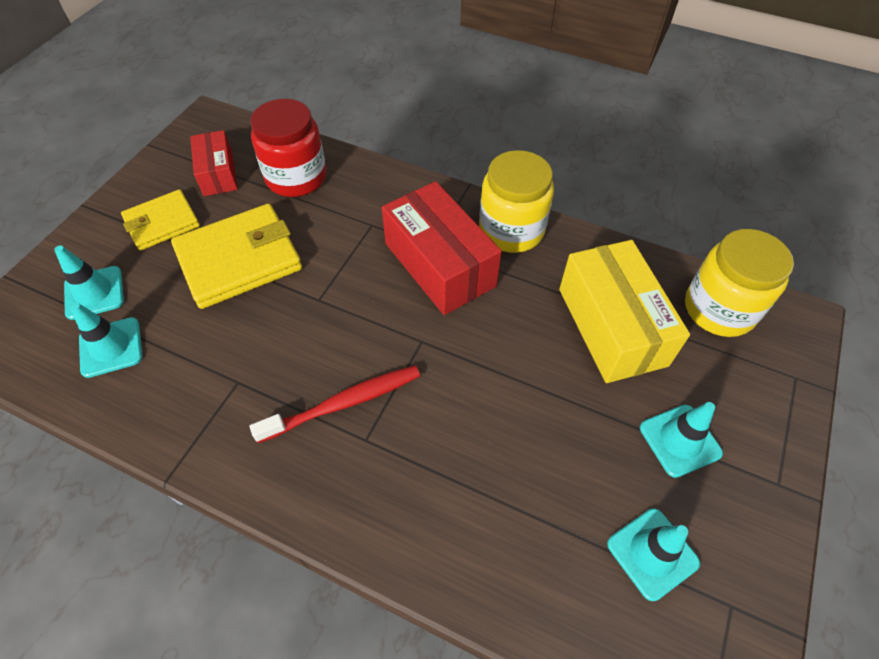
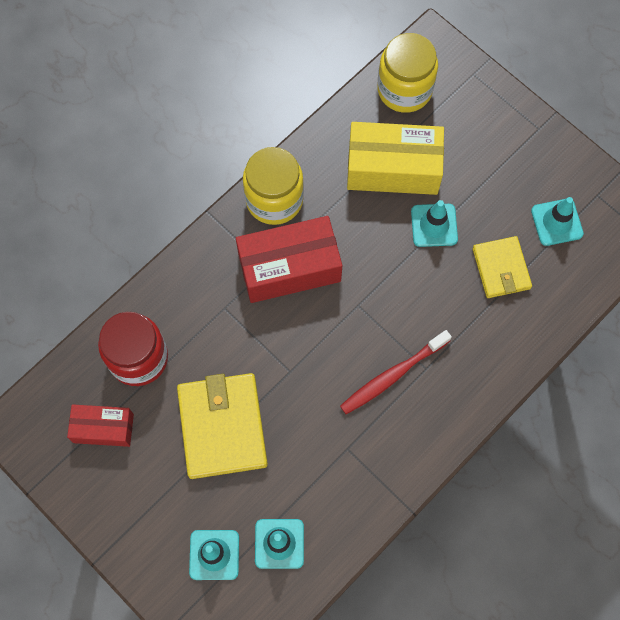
camera: 70 degrees left, 15 degrees up
(162, 223) = (150, 488): yellow wallet -> yellow wallet (501, 268)
(344, 403) = (392, 375): red toothbrush -> red toothbrush turned 120 degrees counterclockwise
(680, 440) = (493, 169): turquoise traffic cone -> turquoise traffic cone (434, 225)

